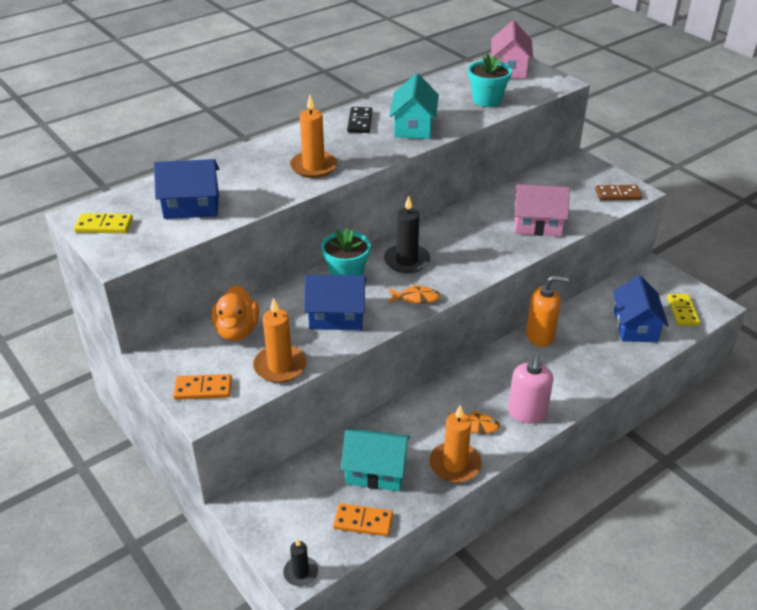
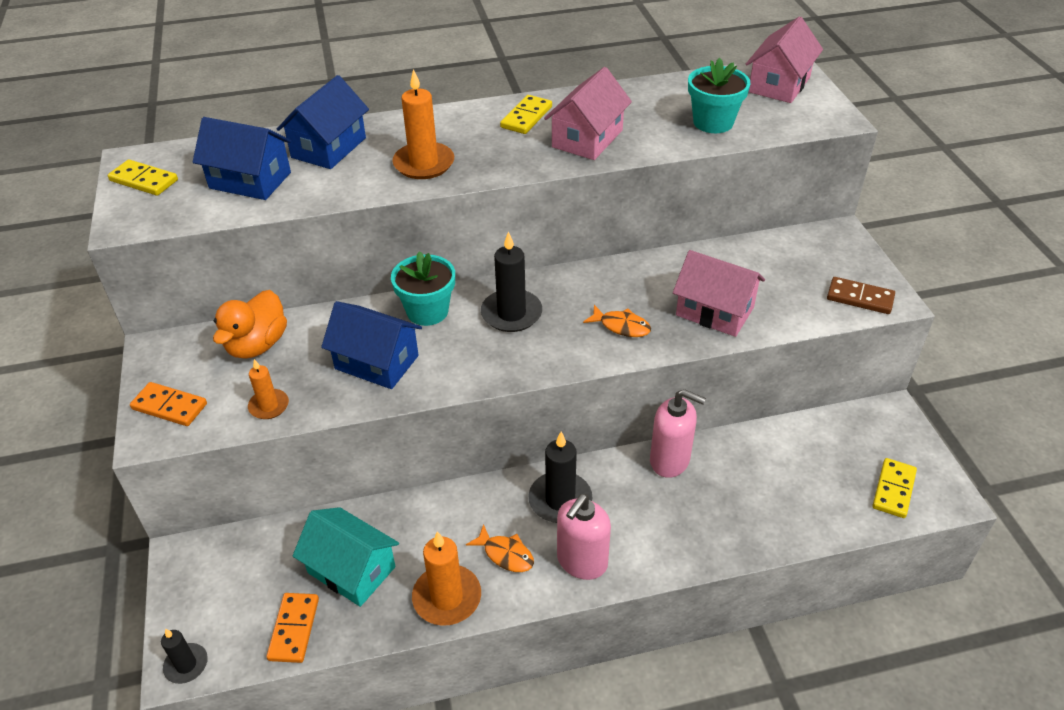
camera: 25 degrees right, 5 degrees up
(280, 366) = (269, 406): orange candle -> orange candle, size x0.60
(360, 122) = (526, 117): black domino -> yellow domino
(363, 521) = (294, 629): orange domino -> orange domino turned 60 degrees clockwise
(413, 127) = (587, 138): turquoise house -> pink house
(416, 298) = (486, 367): orange fish -> orange fish (621, 326)
(487, 381) = (560, 500): none -> black candle
(540, 336) = (670, 460): orange soap dispenser -> pink soap dispenser
(635, 326) = (809, 489): blue house -> blue house (328, 147)

